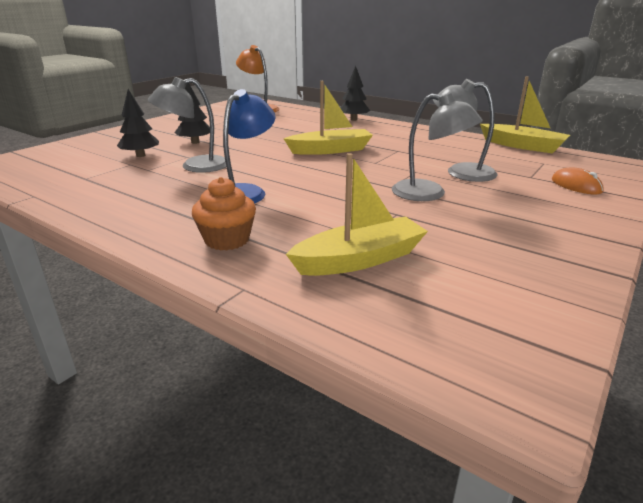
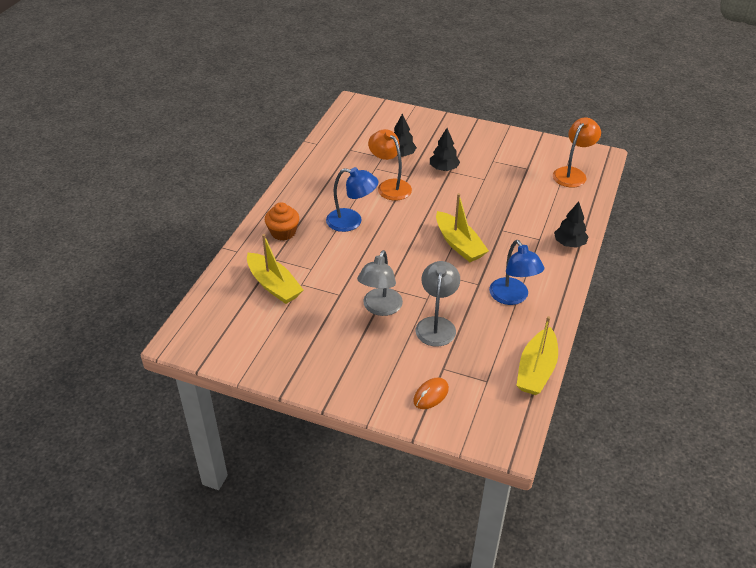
camera: 75 degrees right, 15 degrees up
(195, 166) = (390, 186): grey lamp -> orange lamp
(421, 142) = (512, 297): none -> blue lamp

